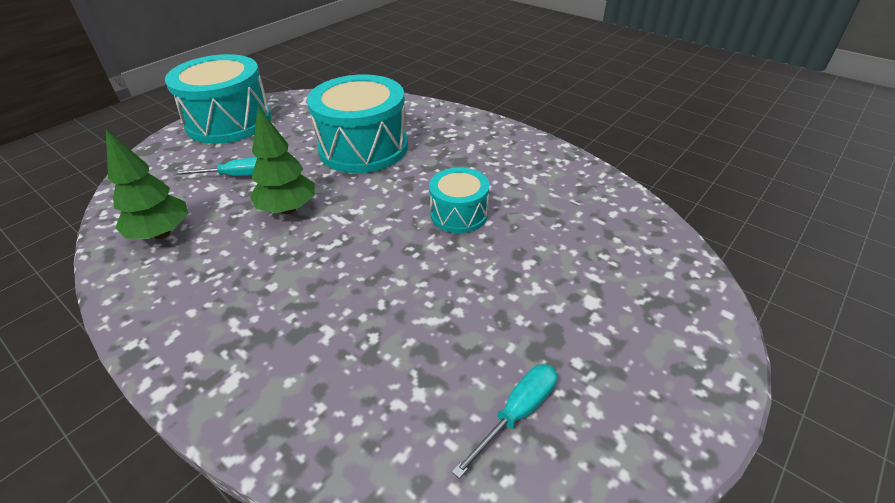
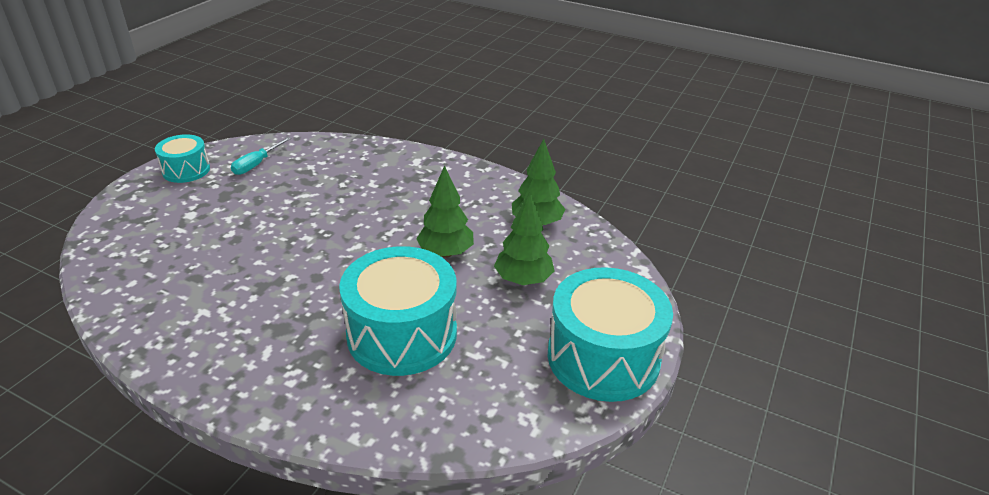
camera: 165 degrees right, 5 degrees down
(235, 176) = (523, 280): turquoise screwdriver -> green tree
(459, 214) = (284, 265): turquoise drum -> turquoise drum (186, 170)

